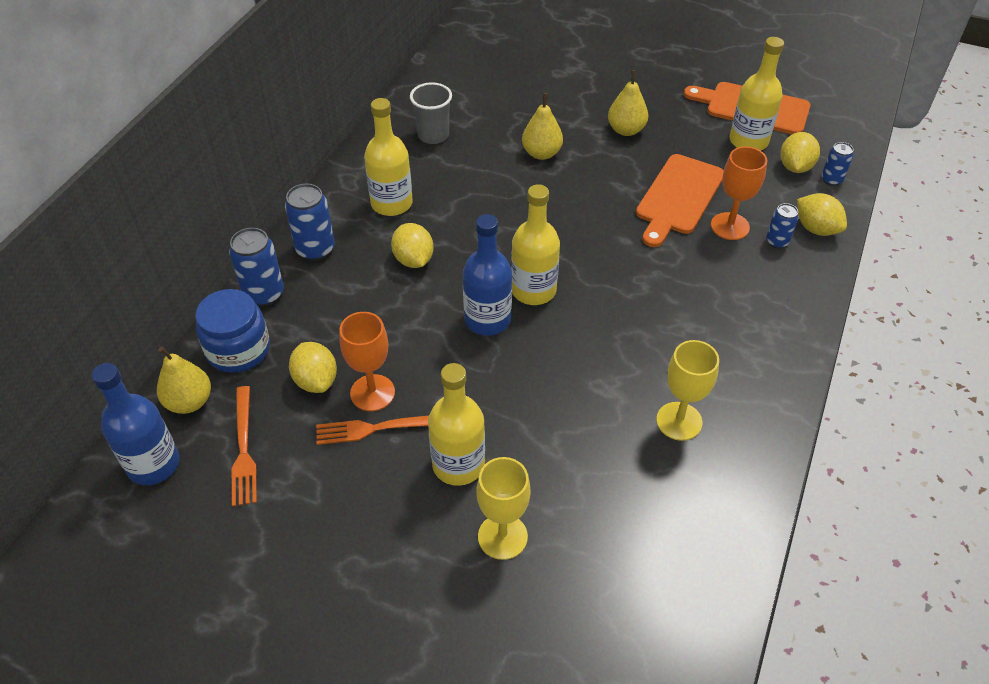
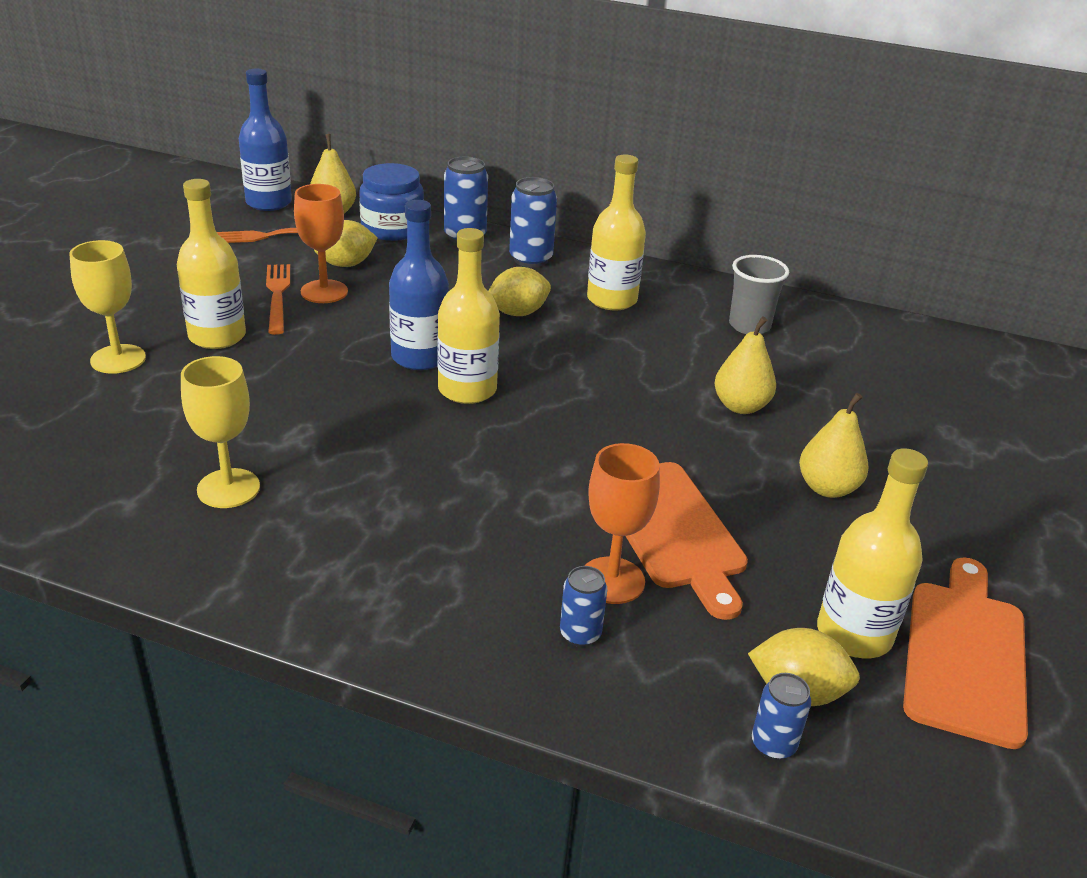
camera: 85 degrees right, 15 degrees down
(678, 197) = (672, 530): orange cutting board -> orange cutting board turned 135 degrees counterclockwise
(816, 229) = (621, 694): yellow lemon -> none

